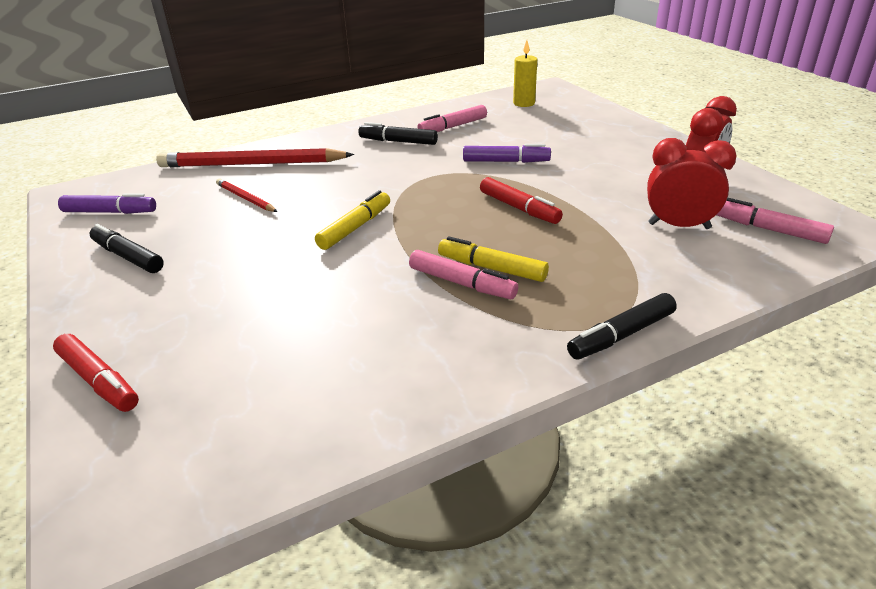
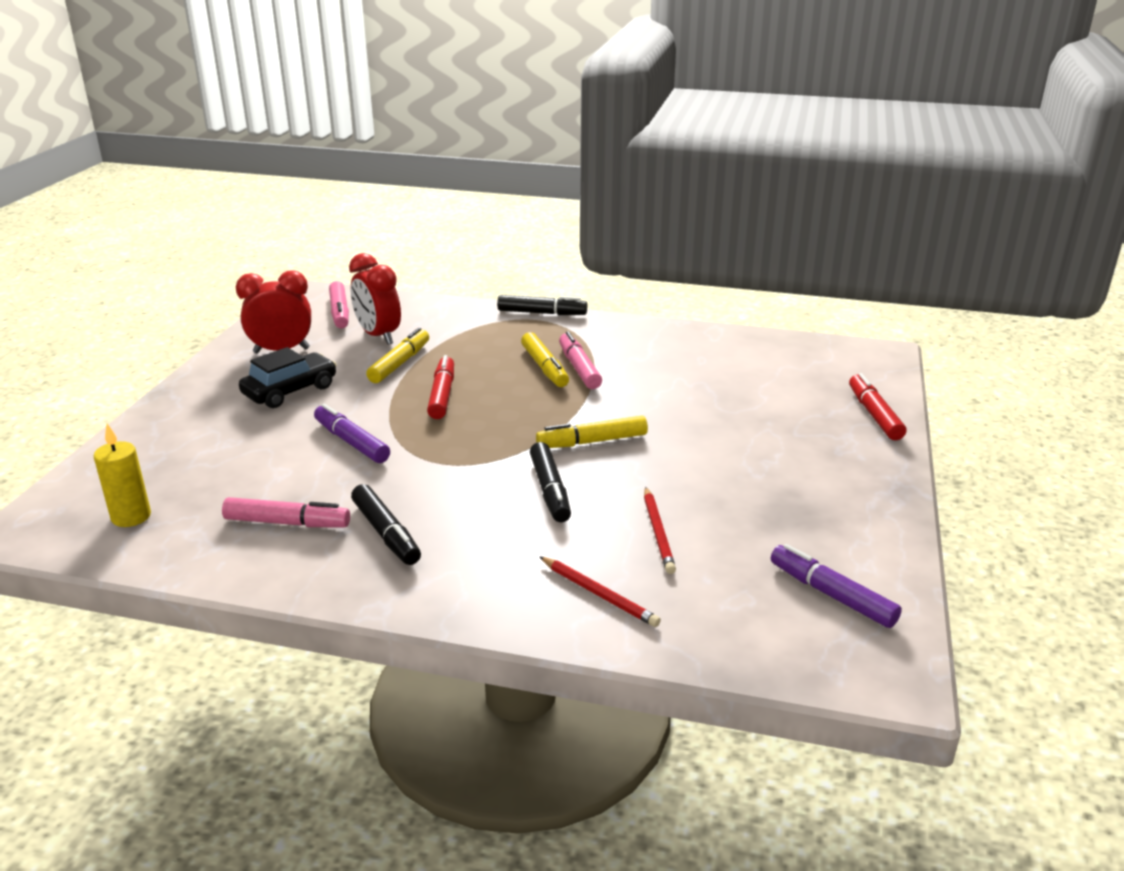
camera: 140 degrees left, 5 degrees down
(128, 257) = (826, 511): black marker -> black marker (550, 490)
(252, 164) = (598, 594): red pencil -> red pencil, size x0.48
(603, 214) = (399, 363): none -> yellow marker
(614, 166) = (290, 391): none -> black car

